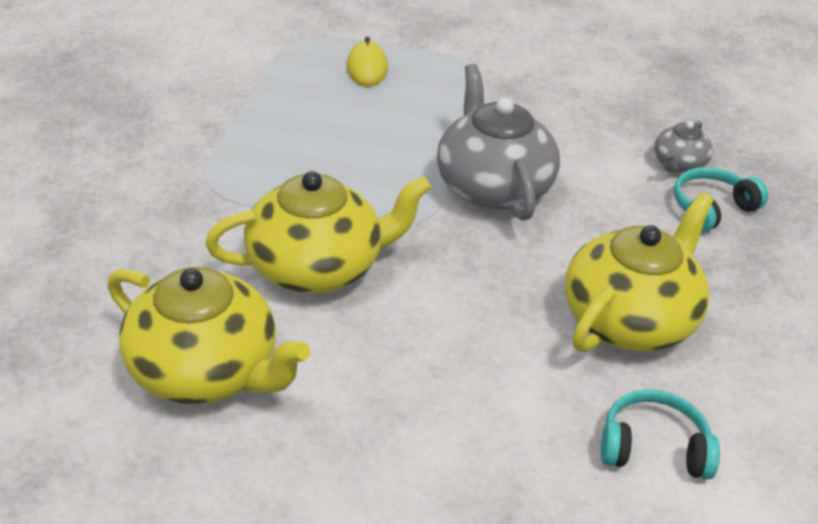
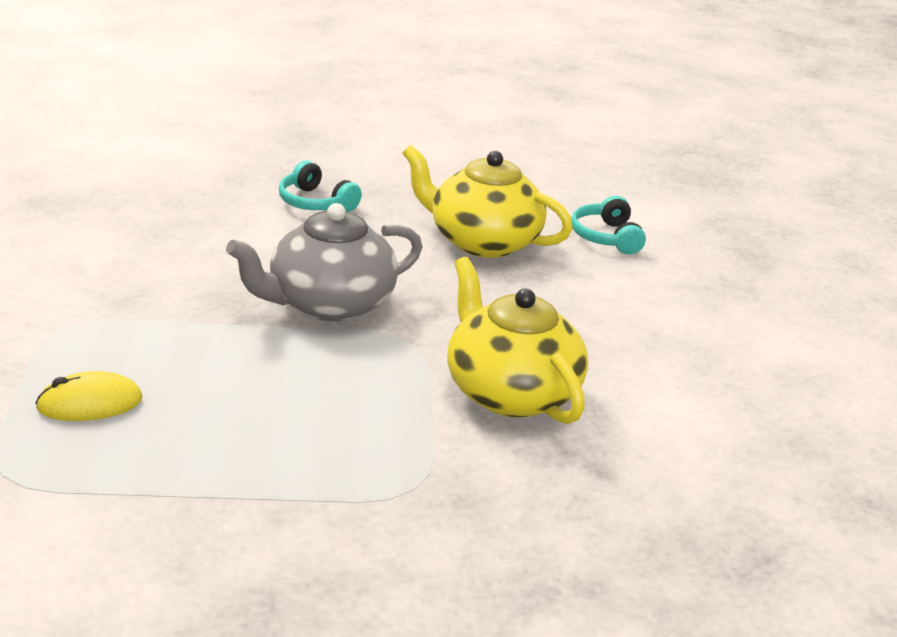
camera: 105 degrees left, 10 degrees down
(206, 370) = (684, 434): yellow teapot -> none
(678, 164) = (250, 213): grey teapot -> none

